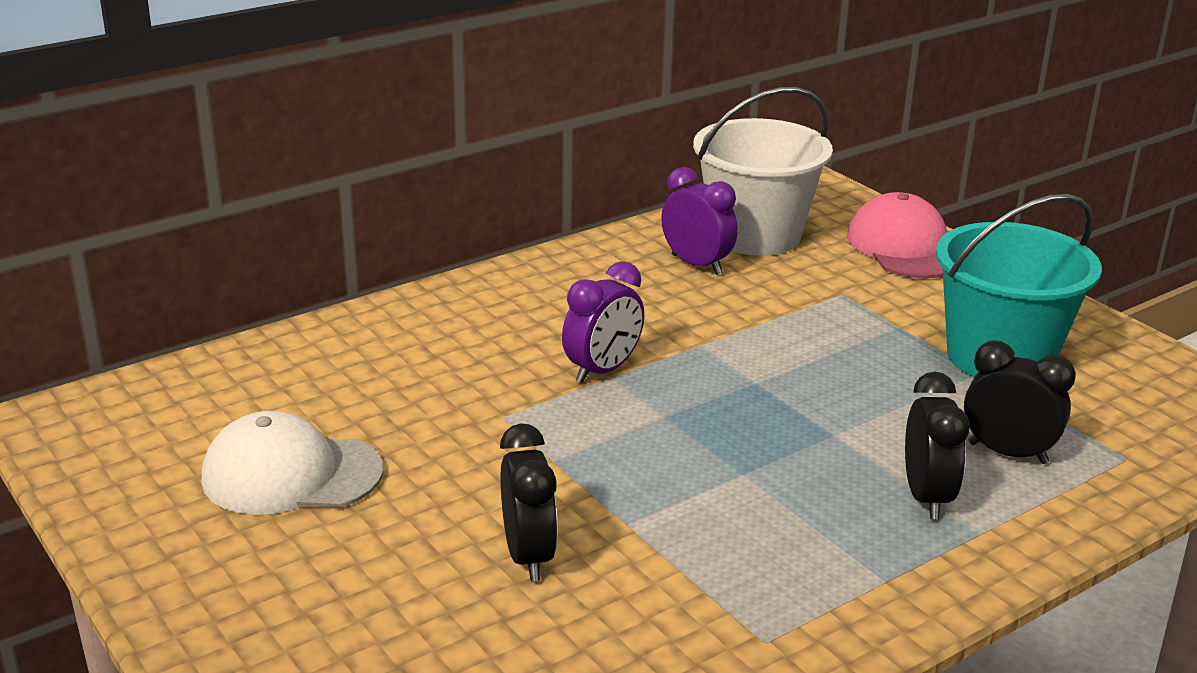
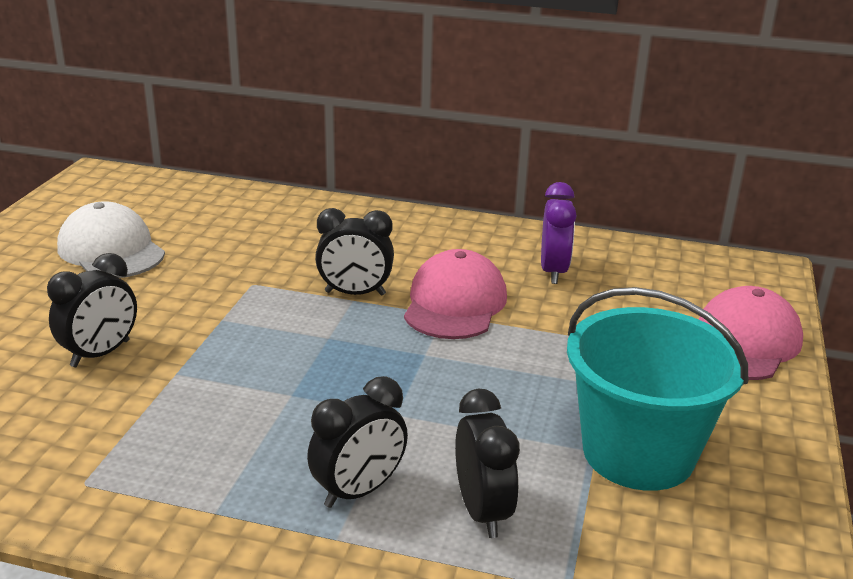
camera: 50 degrees right, 0 degrees up
(602, 370) = (355, 293): purple clock -> black clock
(689, 331) = (455, 303): none -> pink cap
(755, 235) = (639, 276): white bucket -> none

